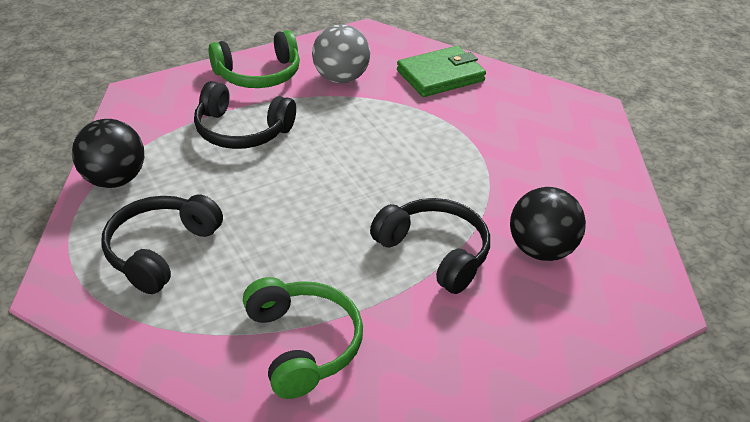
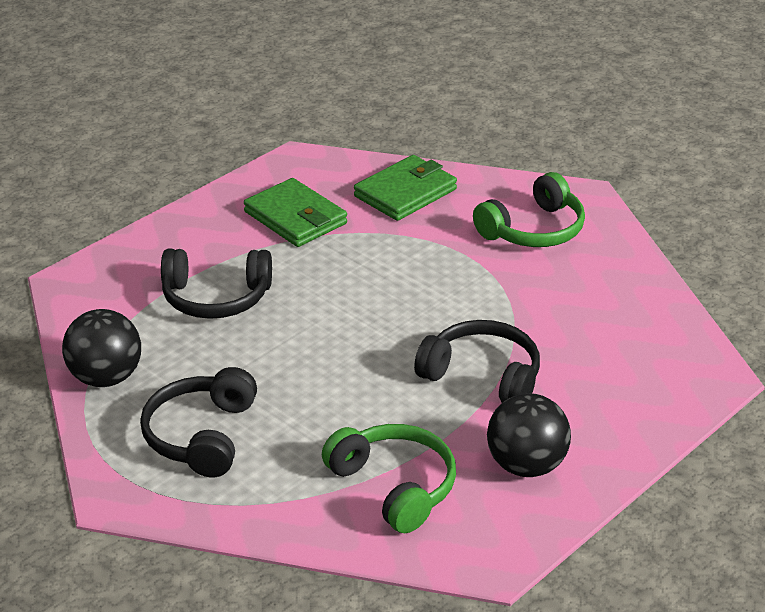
camera: 15 degrees left, 5 degrees down
(258, 74) = (199, 231): green headphones -> green headphones (533, 230)
(341, 78) = (295, 218): grey ball -> green wallet
(541, 250) = (585, 351): black ball -> black ball (526, 466)

